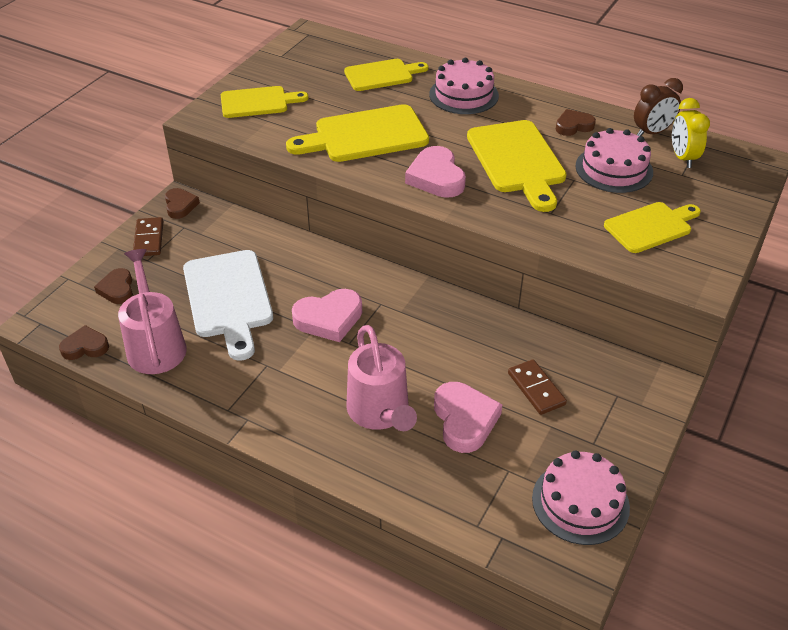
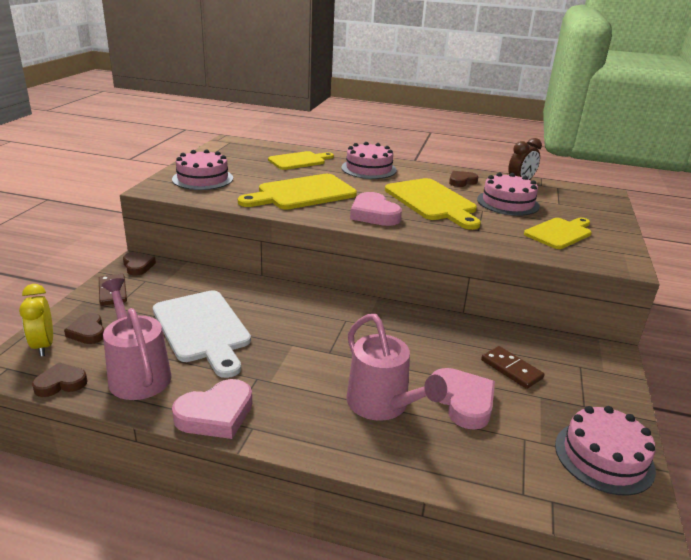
camera: 15 degrees left, 15 degrees down
(258, 102) = (202, 179): yellow cutting board -> pink cake
(329, 319) = (303, 335): pink heart -> pink heart (216, 414)
(682, 158) = (552, 194): yellow clock -> yellow clock (43, 346)

